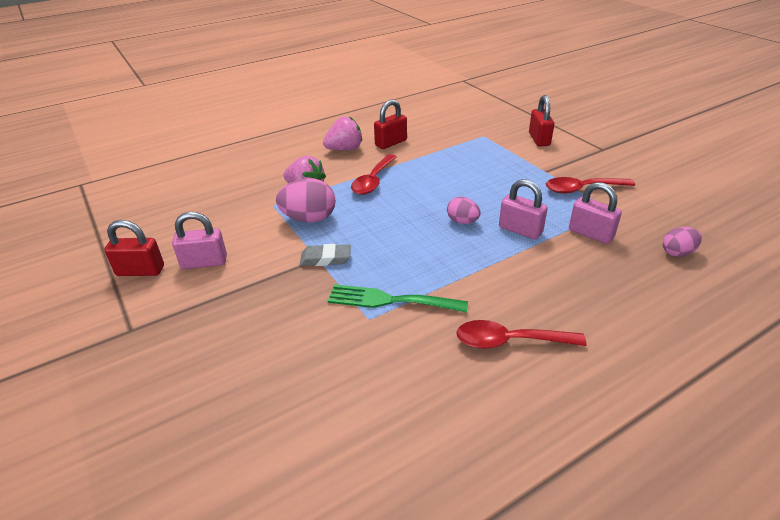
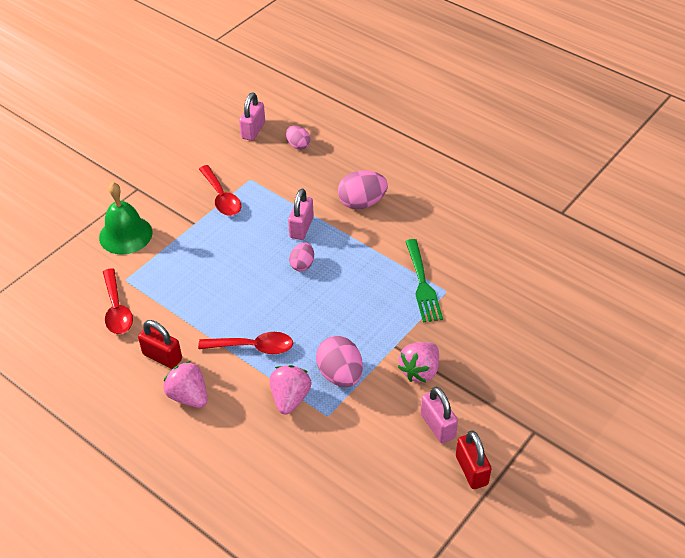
camera: 110 degrees left, 10 degrees up
(274, 267) = (420, 371): none -> pink strawberry
(325, 259) = (393, 340): grey eraser -> none
(509, 341) = (431, 217): red spoon -> red spoon (117, 309)
(539, 139) = (125, 234): red padlock -> green bell
(553, 283) = (362, 203): none -> pink egg
(590, 234) = (291, 188): pink padlock -> pink padlock (253, 130)

